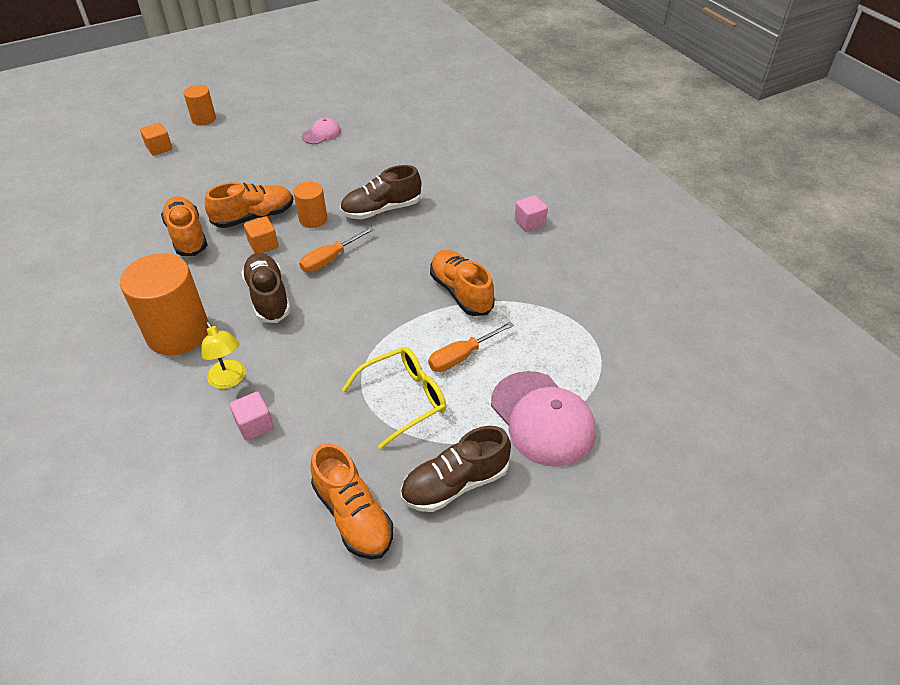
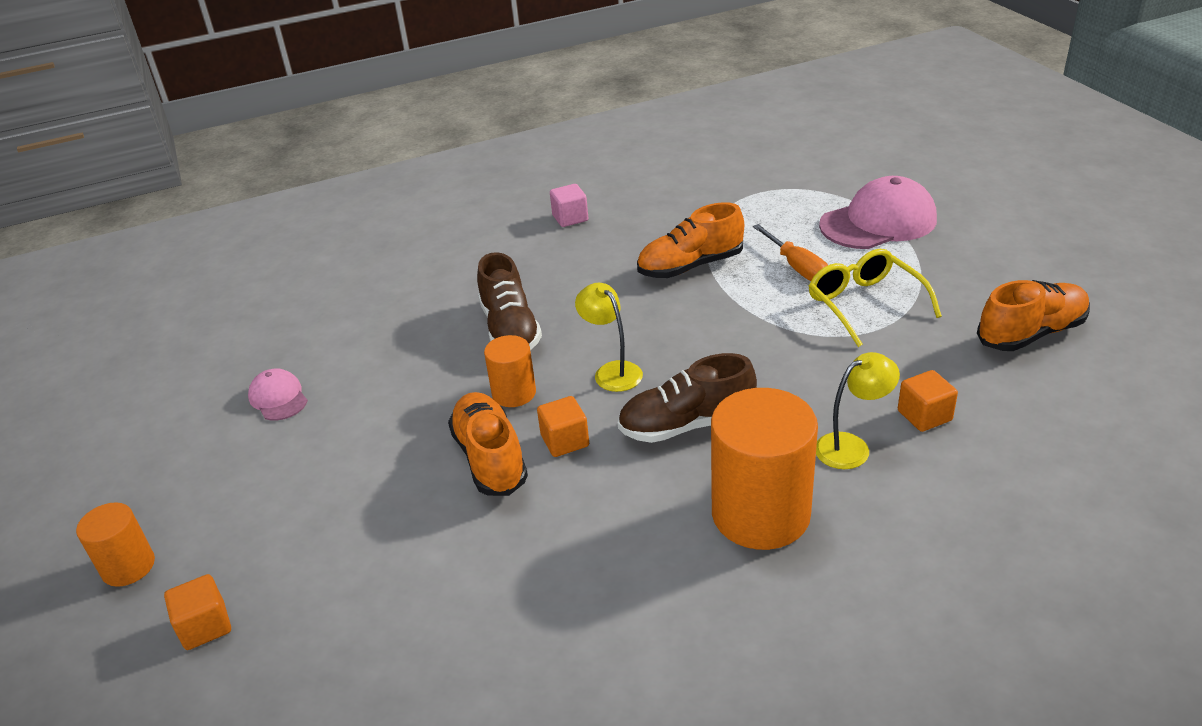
camera: 80 degrees left, 10 degrees down
(187, 236) = (521, 537): orange shoe -> none
(255, 425) = (924, 416): pink cube -> orange cube
(330, 259) = (612, 371): orange screwdriver -> yellow lamp
(455, 483) = (972, 272): brown shoe -> none

